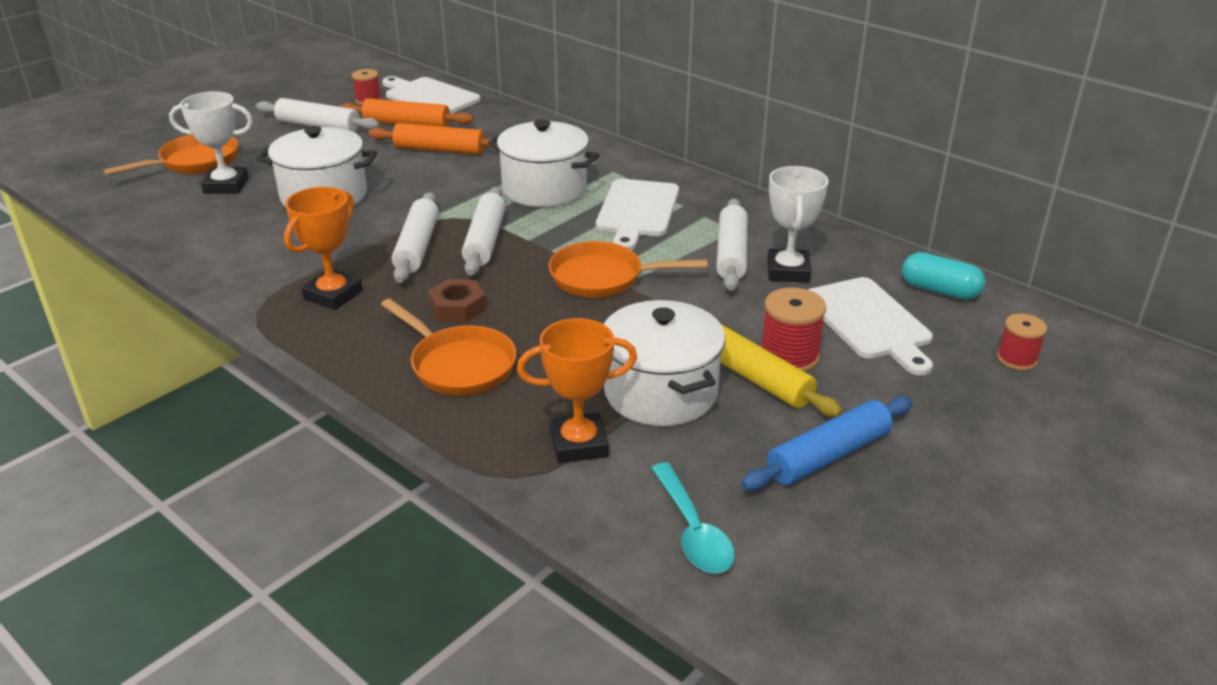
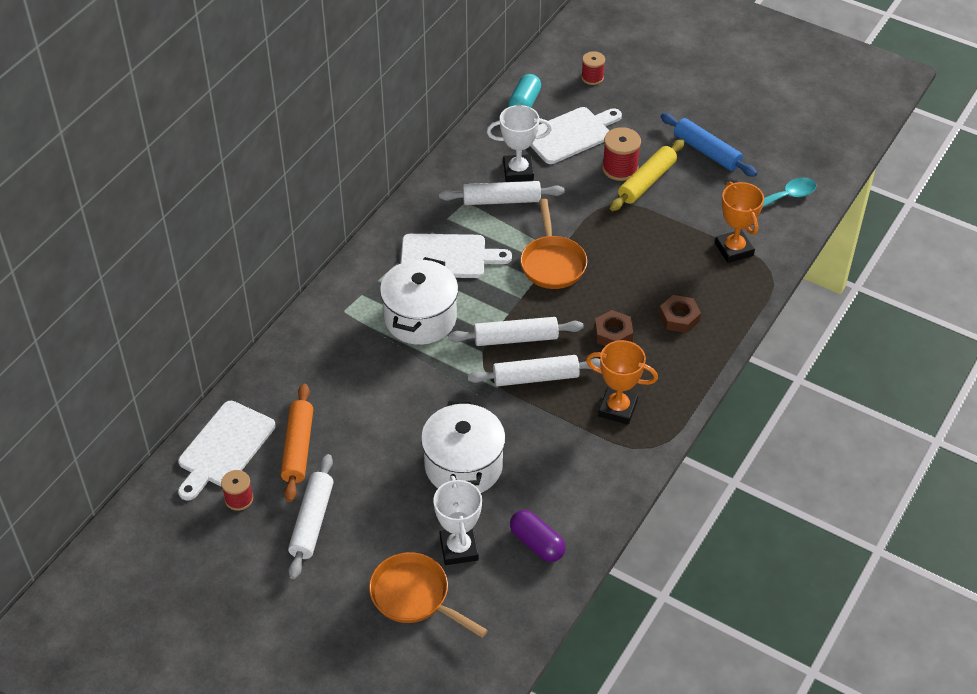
camera: 100 degrees left, 15 degrees up
(192, 225) = (537, 543): none -> purple capsule
(439, 150) = (354, 407): orange rolling pin -> none
(459, 365) = (679, 318): orange pan -> brown nut
(660, 392) = (674, 221): white pot -> none

